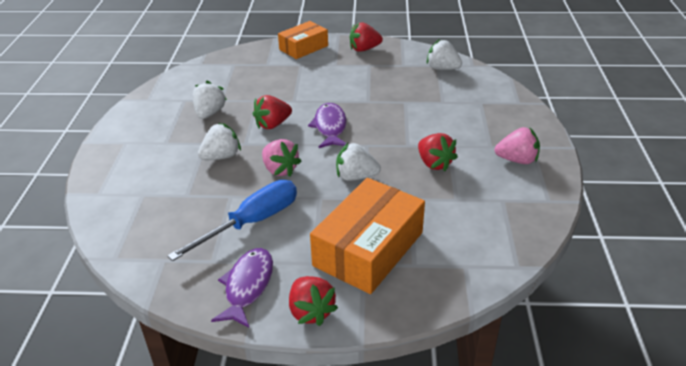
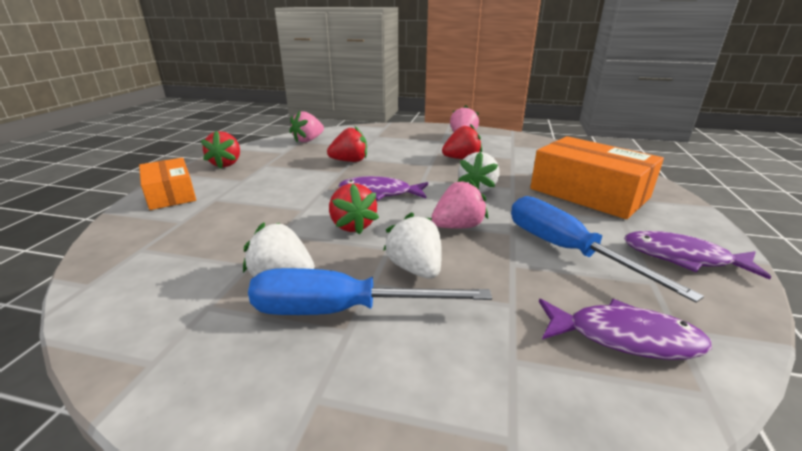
camera: 80 degrees left, 10 degrees down
(157, 236) = (624, 337): none -> purple fish
(181, 138) = (341, 310): none -> blue screwdriver
(311, 311) = (693, 224): red strawberry -> red strawberry (350, 161)
(442, 68) = (308, 140): white strawberry -> pink strawberry

